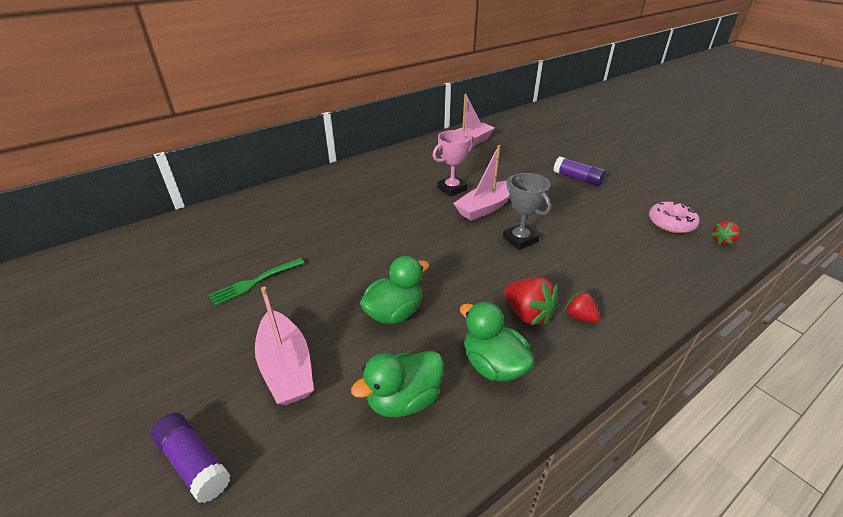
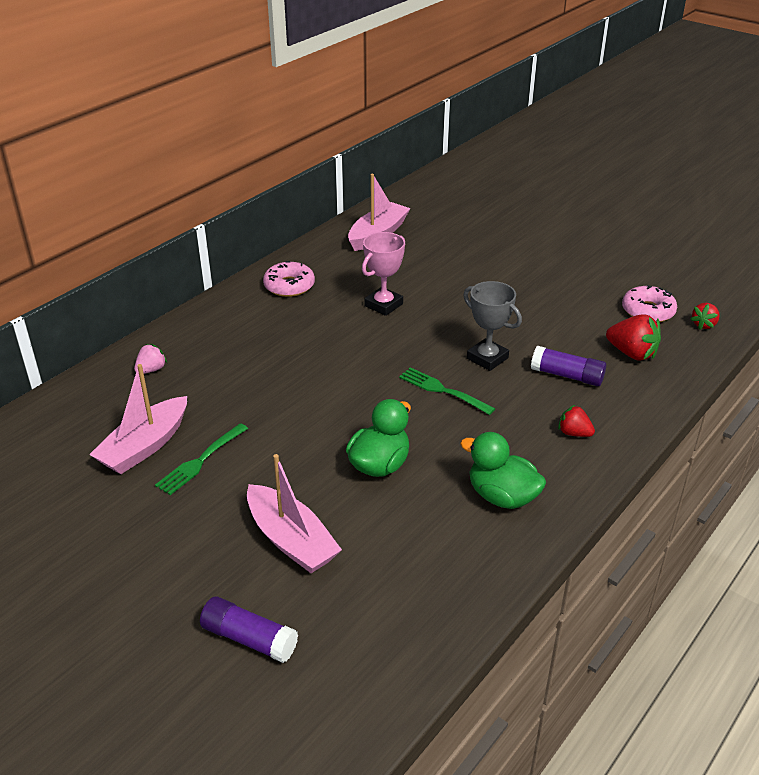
camera: 15 degrees left, 0 degrees up
(262, 209) = (151, 370): none -> pink strawberry
(389, 167) = (289, 286): none -> pink donut
(403, 400) = (426, 545): green duck -> none
(473, 259) = (443, 390): none -> green fork
(486, 207) = (434, 324): pink boat -> pink boat (145, 446)
(527, 314) = (520, 440): red strawberry -> red strawberry (632, 353)
(577, 178) = (532, 268): purple glue stick -> purple glue stick (567, 375)

